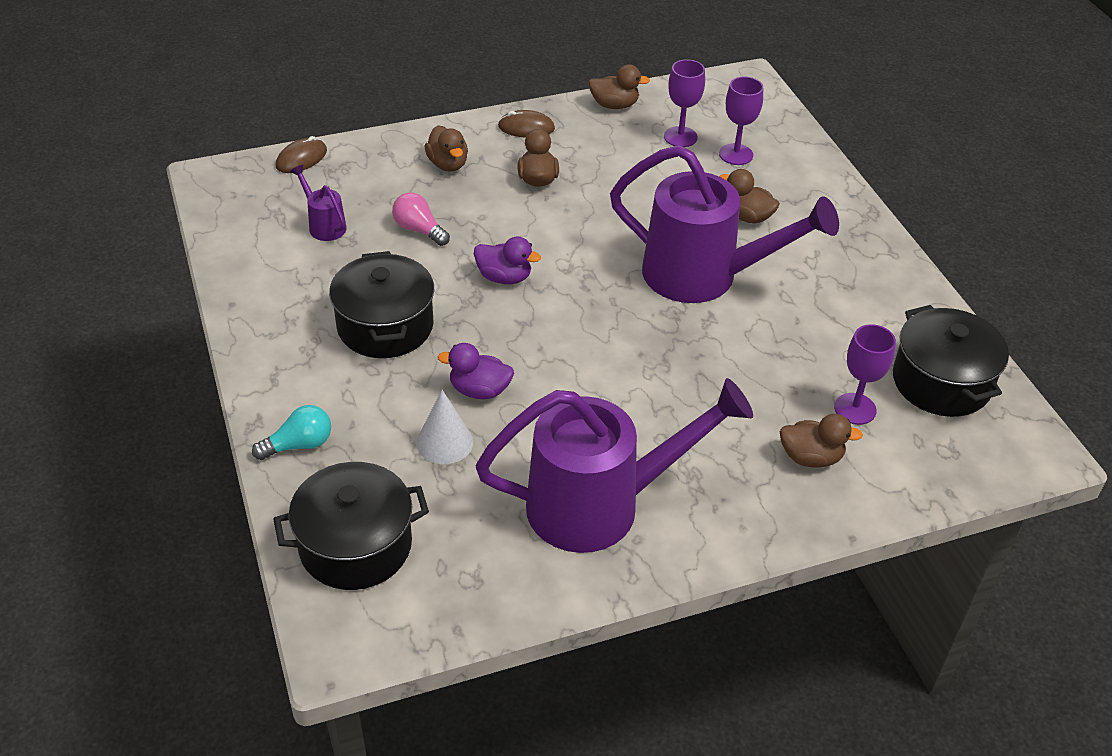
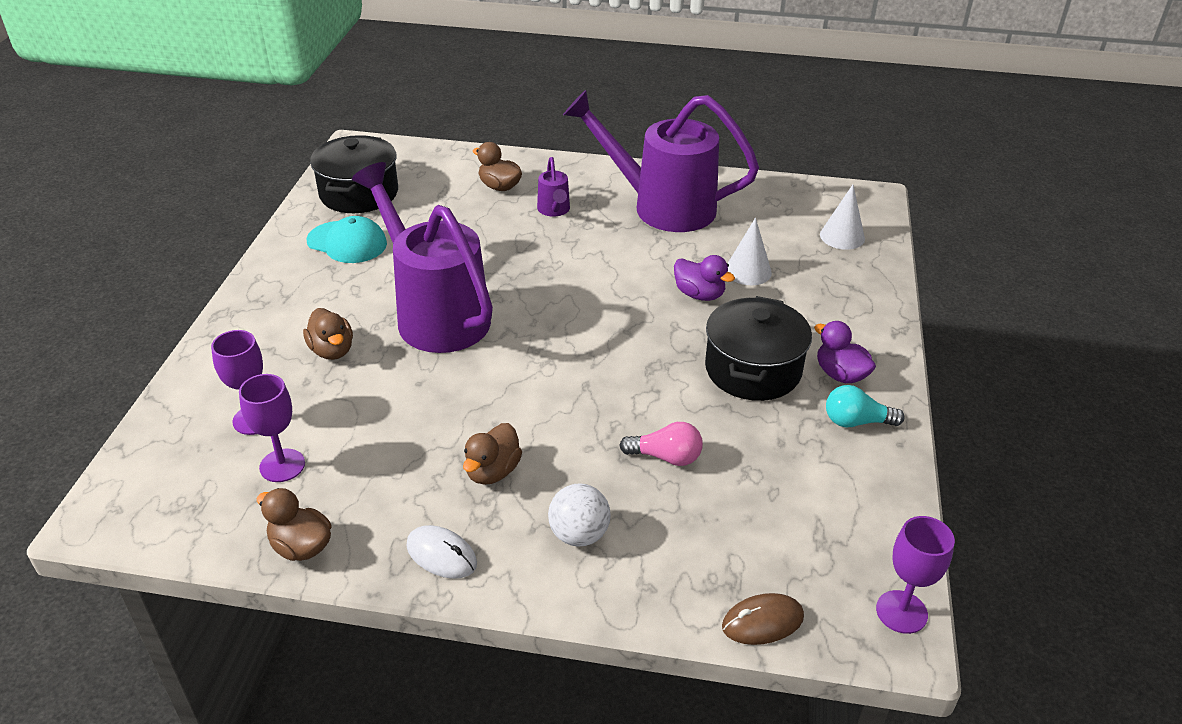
camera: 150 degrees left, 5 degrees down
(299, 445) = (865, 304): turquoise light bulb -> turquoise light bulb (856, 422)
(324, 225) = (770, 502): purple watering can -> purple watering can (554, 210)
(355, 545) = (842, 236): black pot -> white cone
(419, 230) = (666, 457): pink light bulb -> pink light bulb turned 60 degrees counterclockwise
(448, 164) = (579, 535): brown duck -> white ball
(504, 277) = (613, 375): purple duck -> purple duck (840, 374)
(526, 128) = (441, 555): brown mouse -> white mouse
(855, 409) = (437, 199): purple goblet -> purple goblet (901, 612)
(869, 317) = (347, 242): none -> turquoise cap

